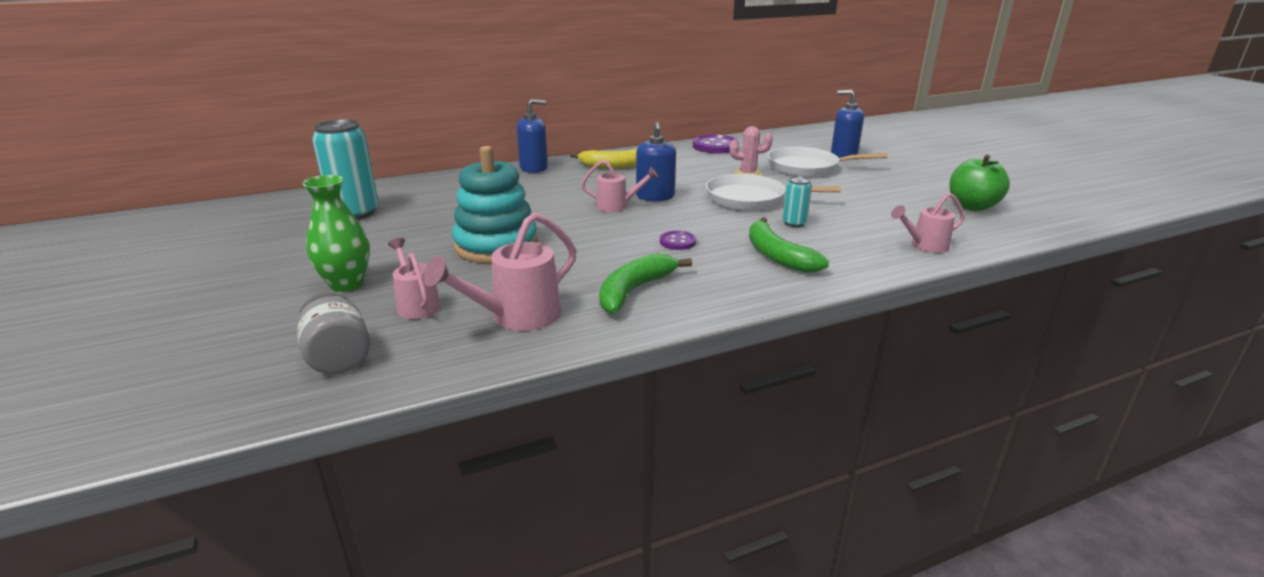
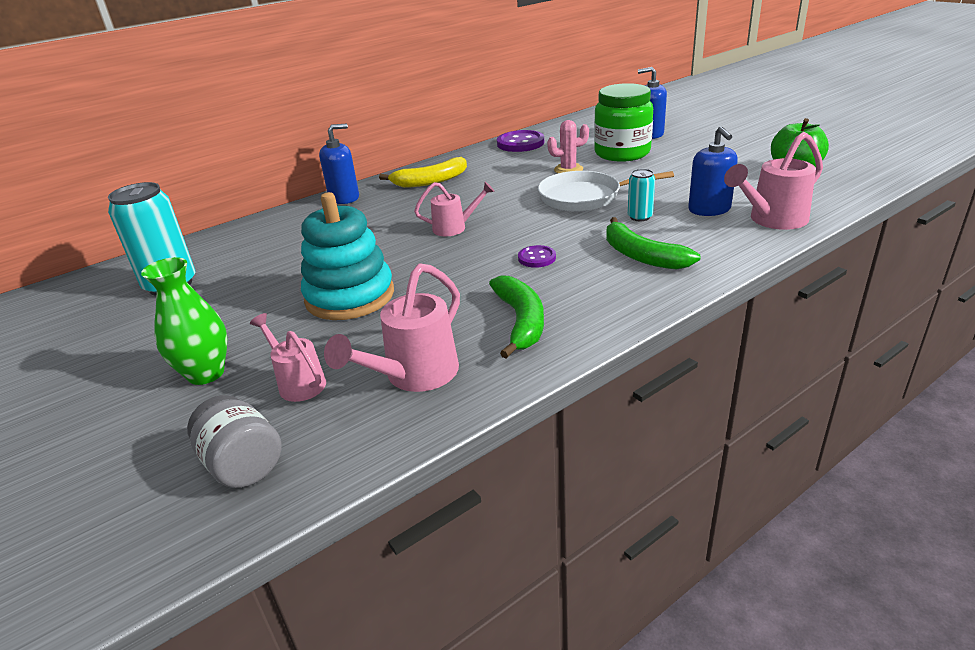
camera: 10 degrees left, 5 degrees up
(634, 291) = (521, 321): green banana -> green banana turned 150 degrees clockwise
(655, 196) = (488, 210): blue soap dispenser -> blue soap dispenser (709, 209)
(807, 167) = (622, 153): white pan -> green jar
(925, 246) = (772, 220): pink watering can -> pink watering can, size x1.56

